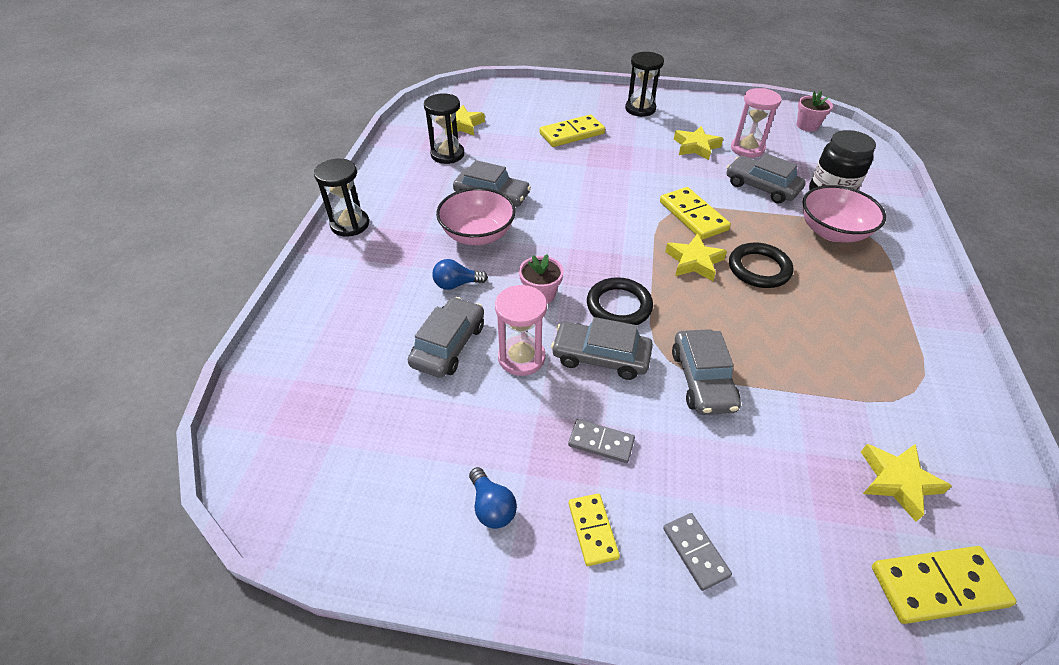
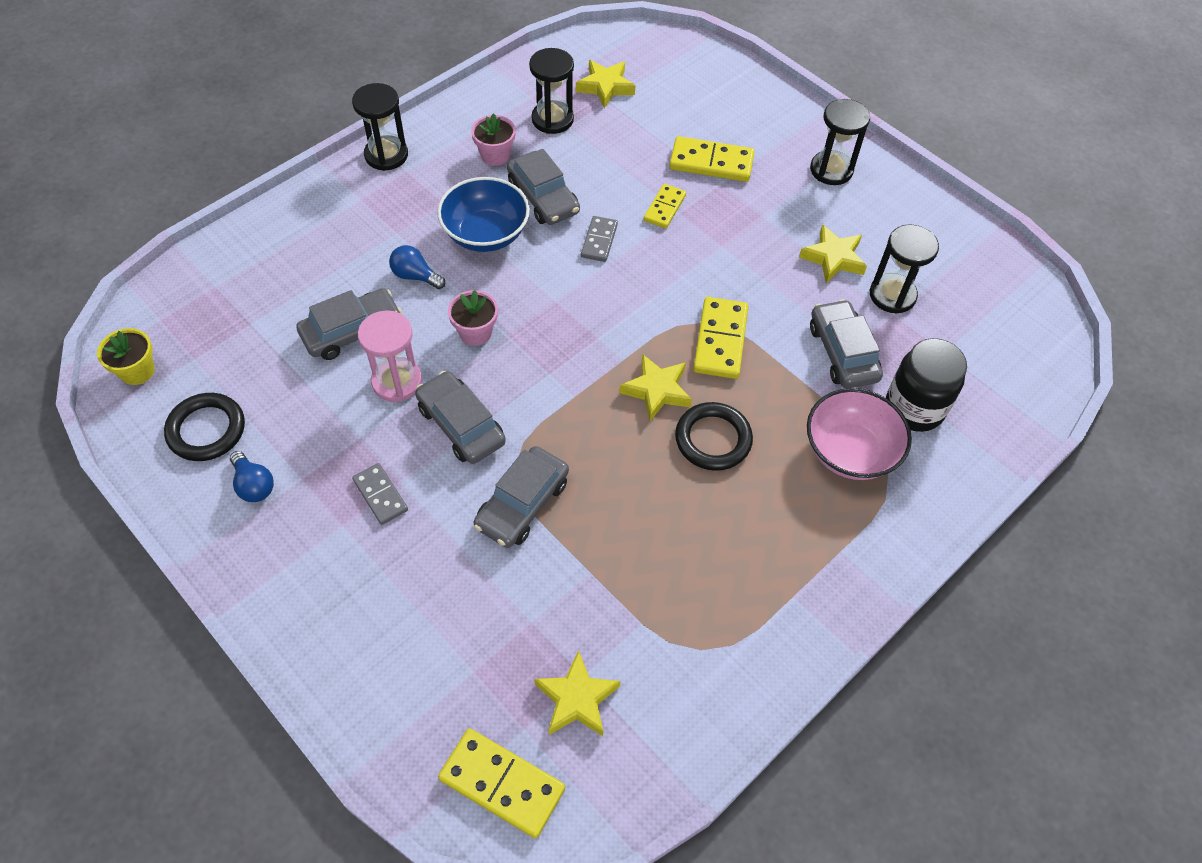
camera: 35 degrees right, 10 degrees up
(283, 487) = (137, 371): none -> yellow flower pot
(478, 235) = (486, 234): pink bowl -> blue bowl
(492, 507) = (254, 485): blue light bulb -> blue light bulb turned 45 degrees counterclockwise
(592, 530) = (303, 553): yellow domino -> yellow domino (664, 208)
(619, 306) = (531, 388): black ring -> black ring (206, 430)
(695, 552) = (356, 622): grey domino -> grey domino (599, 241)
(747, 149) = (892, 295): pink hourglass -> black hourglass
(807, 126) = (1015, 307): pink flower pot -> pink flower pot (495, 155)

